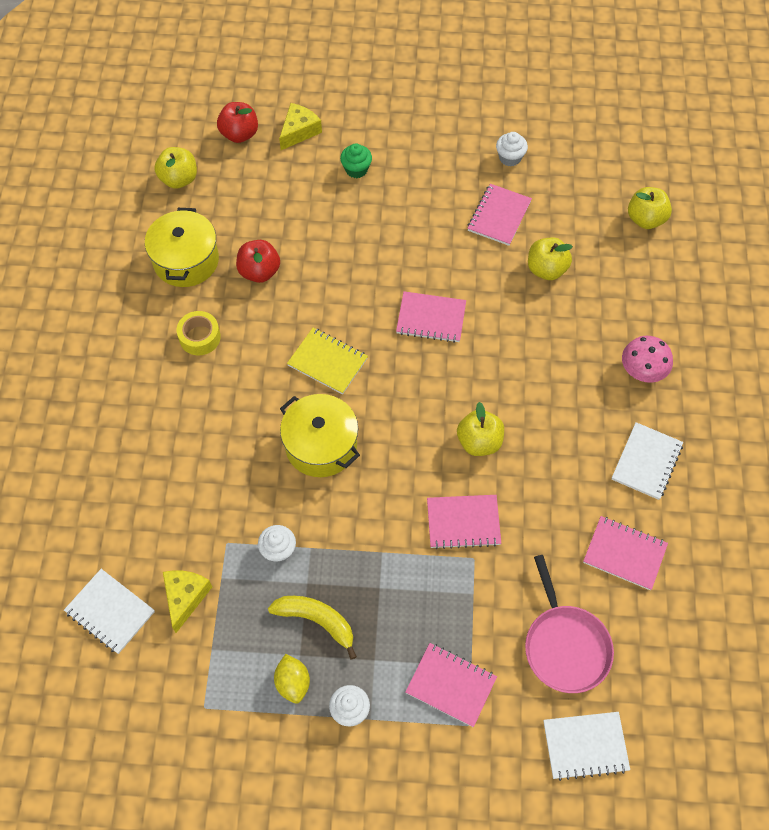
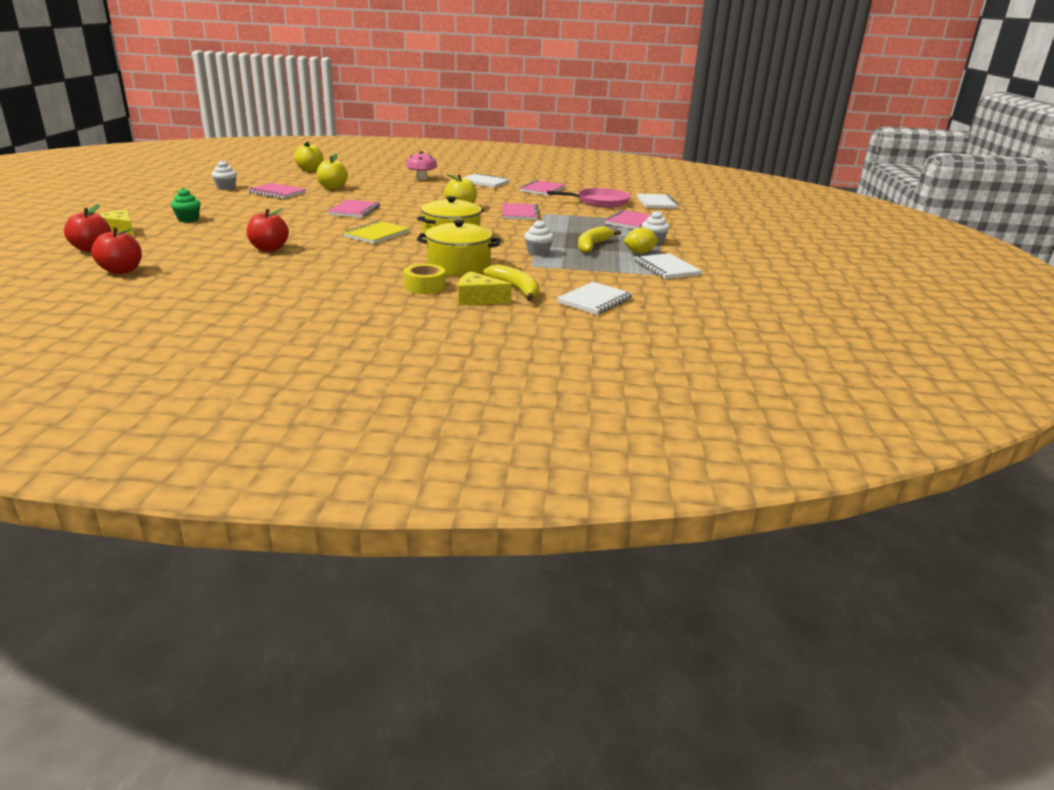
camera: 90 degrees left, 35 degrees down
(142, 528) = (516, 289): none -> yellow banana
(179, 179) = (121, 270): yellow apple -> red apple
(185, 597) = (578, 278): yellow cheese -> yellow cheese (478, 299)
(186, 260) = (231, 270): yellow pot -> yellow pot (459, 267)
(200, 337) = (326, 268): yellow tape -> yellow tape (424, 286)
(229, 712) = (666, 268): none -> white notebook

